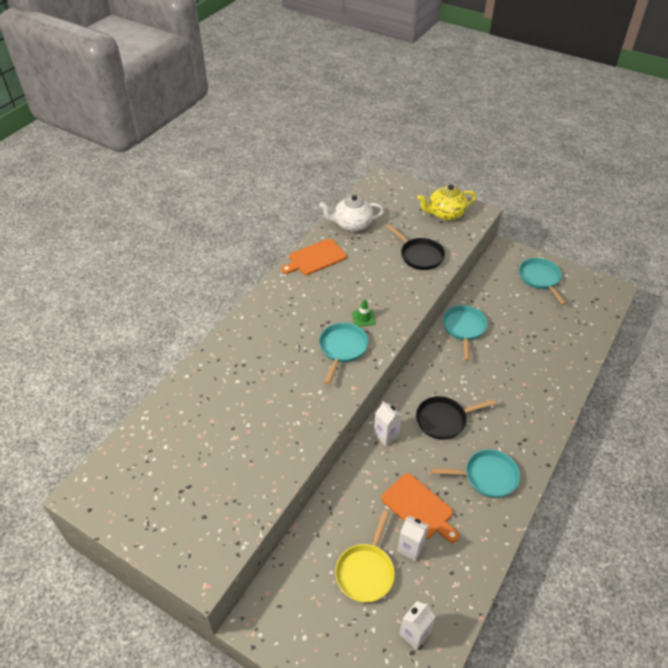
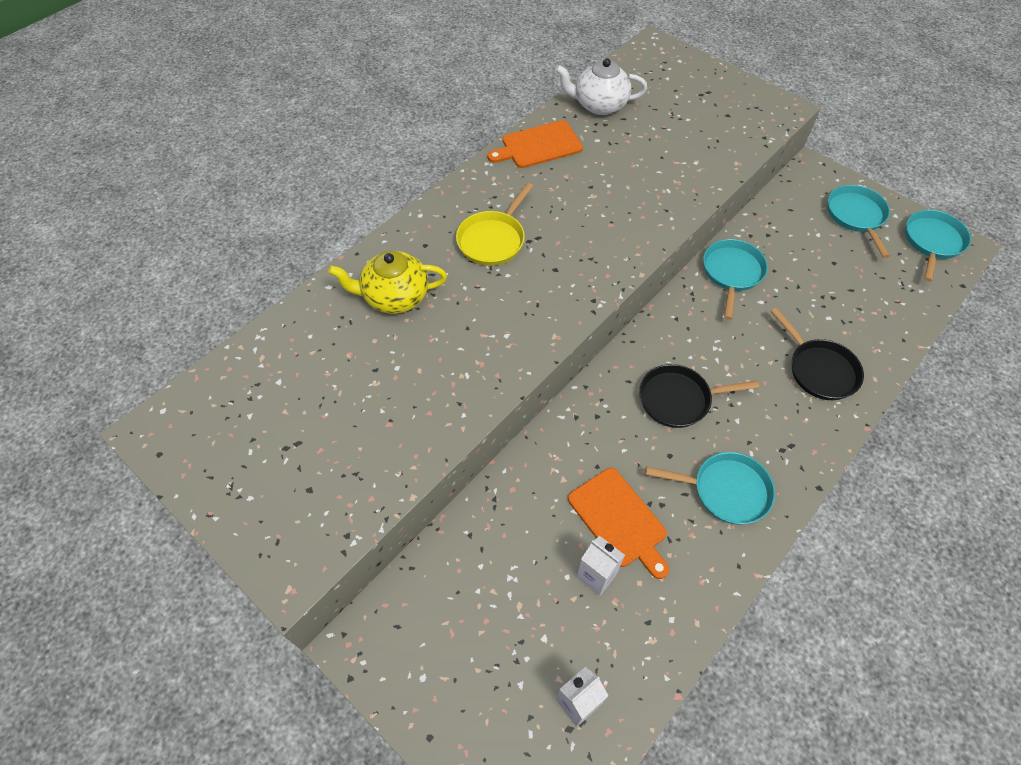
camera: 10 degrees right, 10 degrees up
(342, 348) = (550, 278): turquoise pan -> turquoise pan (932, 242)
(363, 318) = (589, 238): green traffic cone -> none
(366, 571) = (526, 599): yellow pan -> yellow pan (493, 239)
(386, 435) = (592, 409): white carton -> none
(419, 255) = (687, 159): black pan -> black pan (819, 370)
(445, 214) = (735, 105): yellow teapot -> yellow teapot (395, 297)

